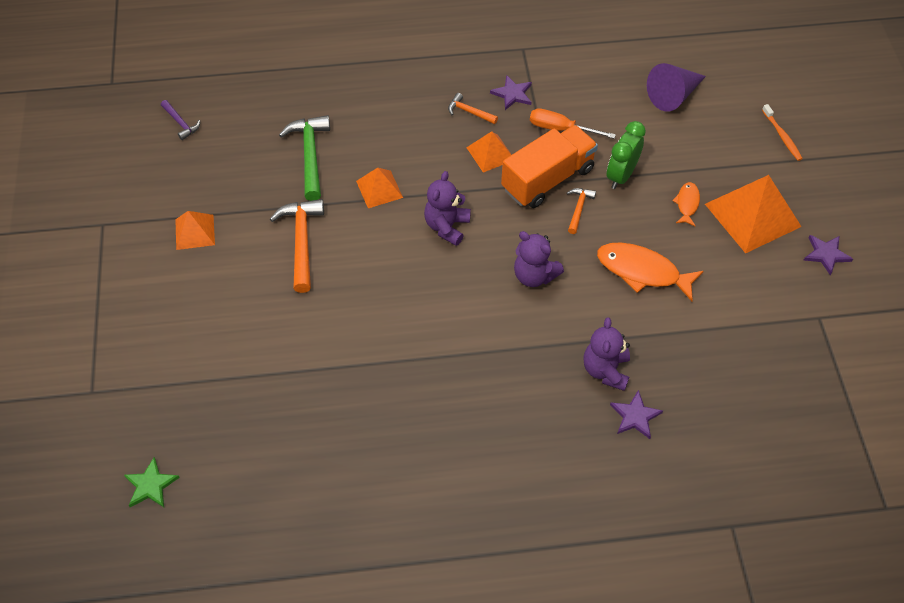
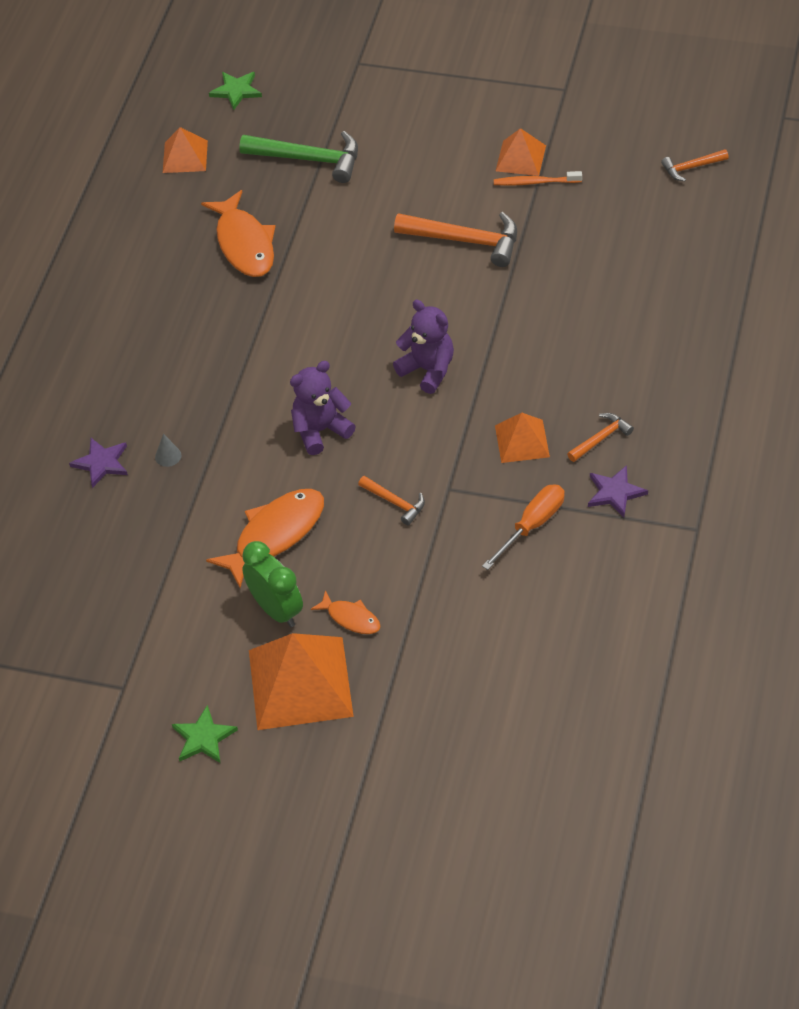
camera: 115 degrees right, 5 degrees down
(181, 123) = (691, 168): purple hammer -> orange hammer
(310, 155) = (592, 271): green hammer -> green hammer (309, 159)
(354, 401) = (244, 244): none -> orange fish
(379, 189) = (512, 322): orange pyramid -> orange pyramid (185, 156)
(547, 179) = (455, 486): orange truck -> none
(605, 370) = (168, 456): purple teddy bear -> grey cone
(621, 175) = (427, 564): green clock -> green clock (276, 610)
(673, 95) = (540, 675): purple cone -> none
(782, 136) = (412, 776): orange toothbrush -> orange toothbrush (535, 182)
(826, 254) = (203, 738): purple star -> green star

